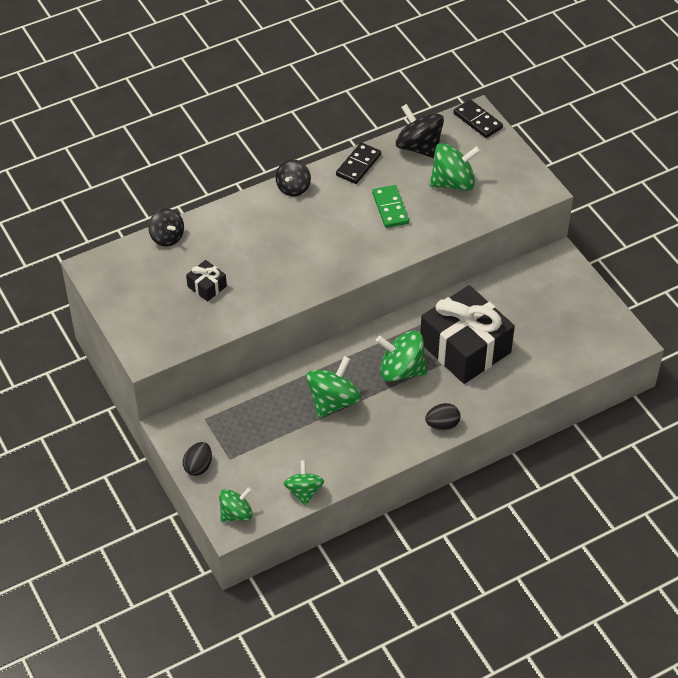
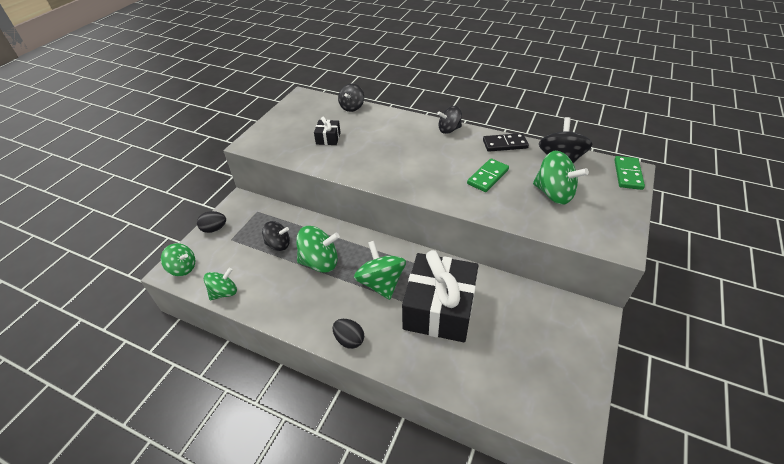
camera: 55 degrees right, 5 degrees down
(276, 422) = (278, 244): none -> black spinning top
(478, 120) = (628, 174): black domino -> green domino

